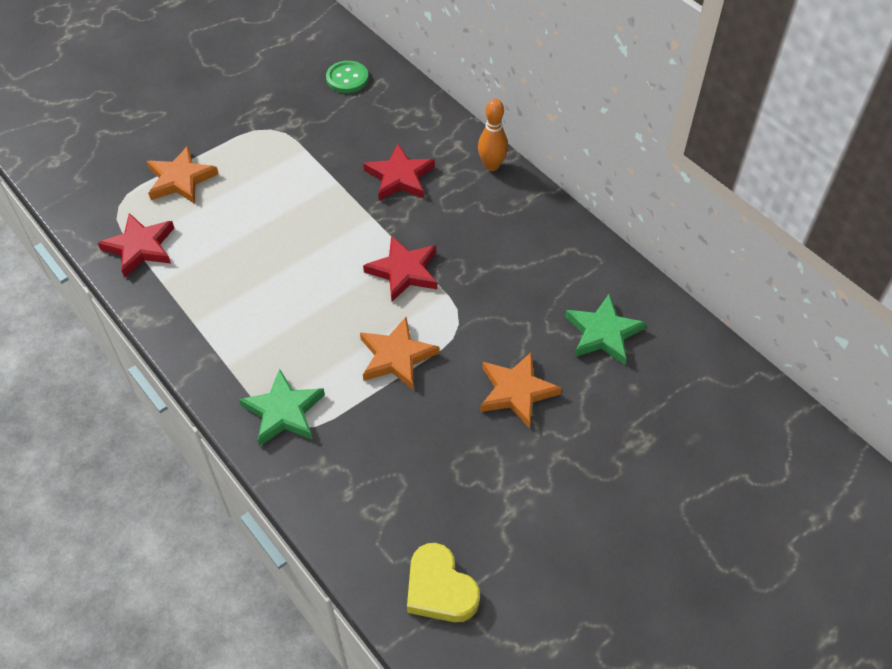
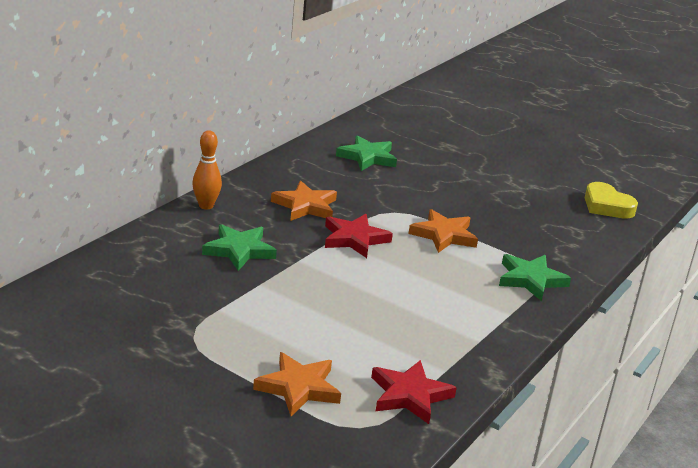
camera: 110 degrees left, 25 degrees down
(347, 78) = (92, 296): green button -> none
(399, 177) = (239, 250): red star -> green star
(440, 589) = (606, 206): yellow heart -> yellow heart turned 105 degrees clockwise
(516, 391) = (440, 187): orange star -> orange star (305, 206)

